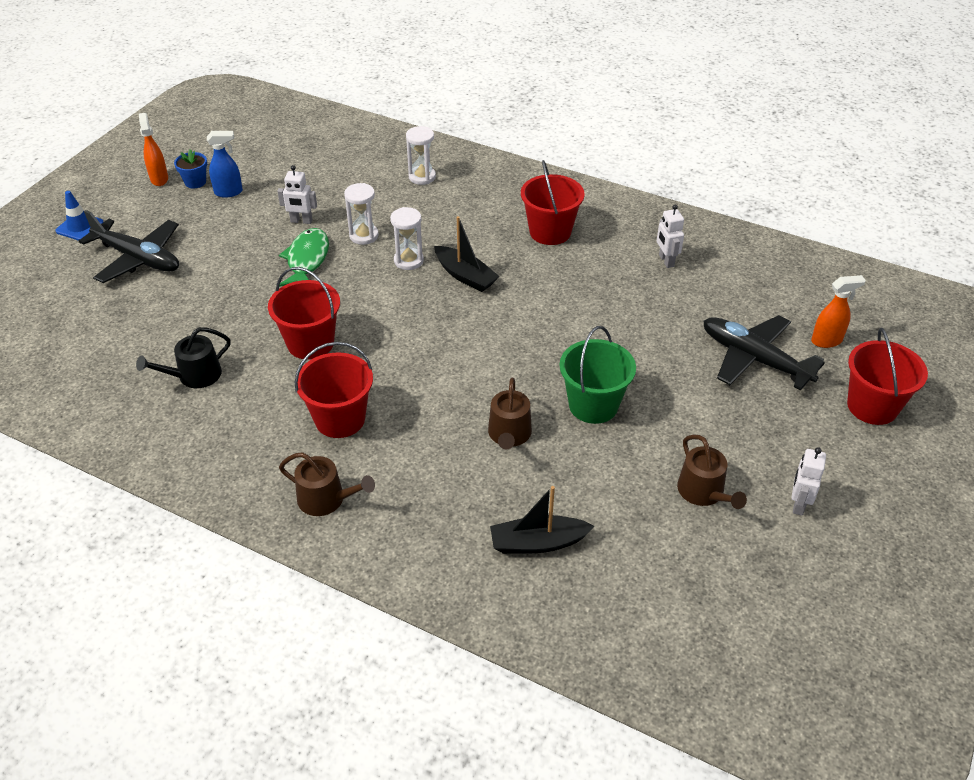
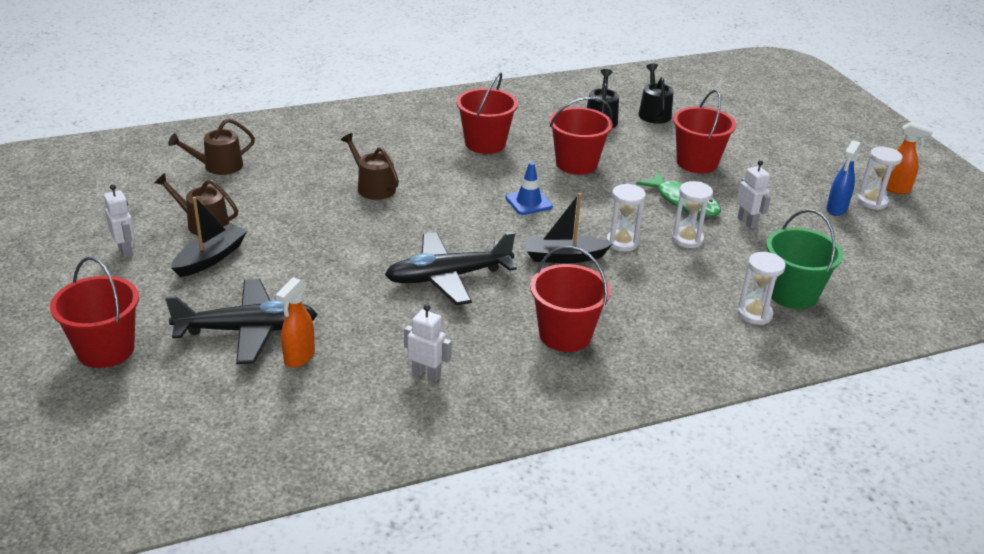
camera: 130 degrees right, 10 degrees down
(79, 227) = (846, 138): blue traffic cone -> blue traffic cone (528, 202)
(138, 258) = (772, 144): black plane -> black plane (448, 277)
(141, 350) = (653, 113): none -> black watering can
(195, 182) = (872, 201): blue flower pot -> white hourglass
(225, 282) = (697, 163): none -> red bucket
(301, 221) = (747, 222): white robot -> white robot turned 105 degrees clockwise
(326, 499) = (428, 115): brown watering can -> brown watering can (218, 166)
(538, 543) = (284, 154): black boat -> black boat (210, 258)
(593, 405) = (340, 230): green bucket -> green bucket (792, 294)
(827, 341) = (191, 387): orange spray bottle -> orange spray bottle (299, 357)

